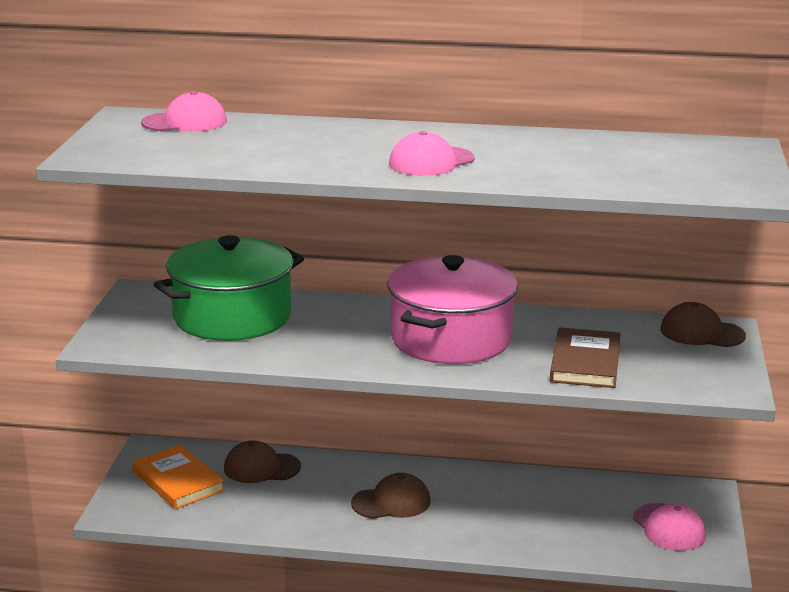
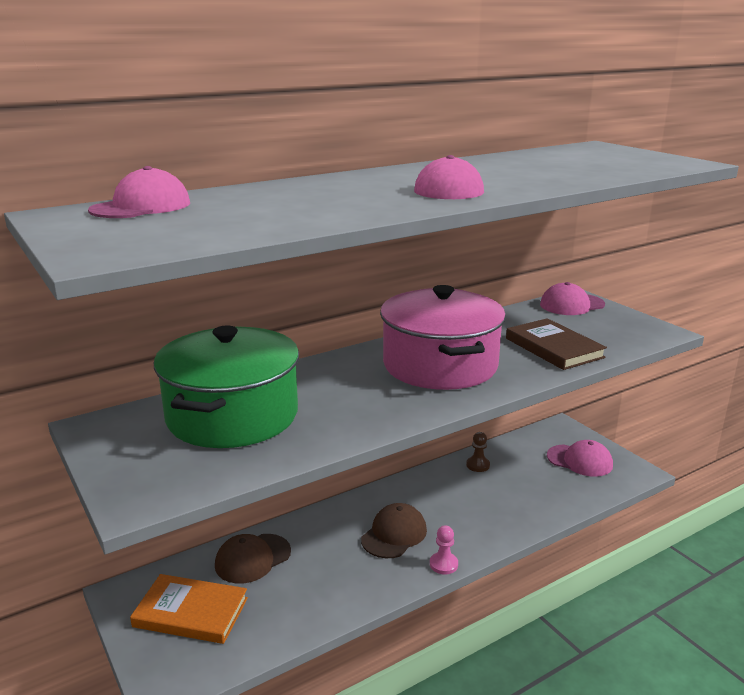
camera: 40 degrees left, 0 degrees up
(398, 540) = (443, 564): none -> pink pawn
(554, 486) = (478, 465): none -> brown pawn
(701, 333) = (571, 305): brown cap -> pink cap

